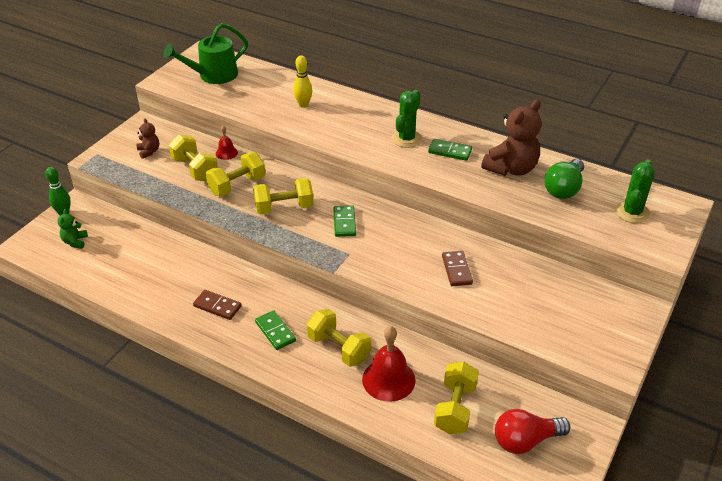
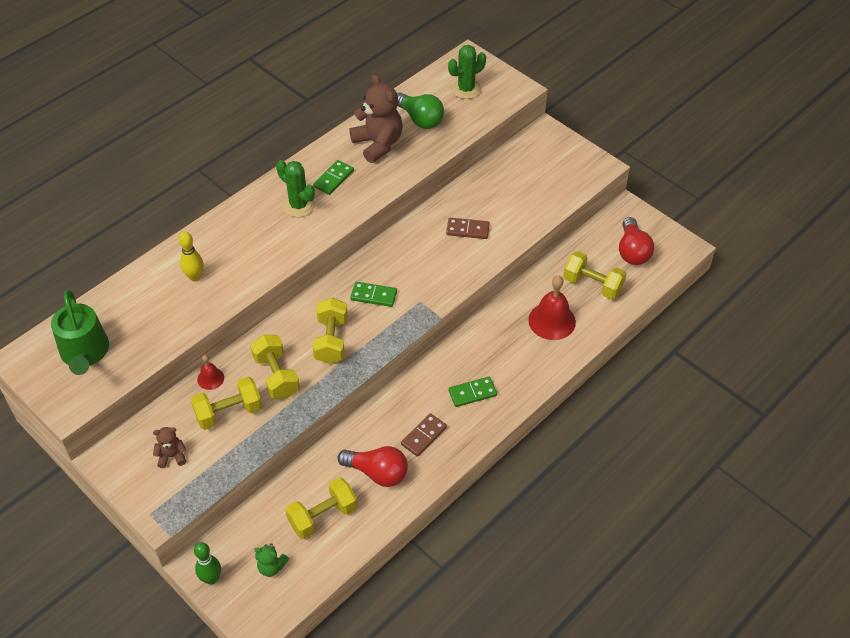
camera: 75 degrees left, 10 degrees up
(172, 284) = (377, 473): none -> red light bulb
(339, 348) = (507, 348): yellow dumbbell -> yellow dumbbell (323, 516)
(632, 212) = (466, 89): green cactus -> green cactus turned 75 degrees counterclockwise

